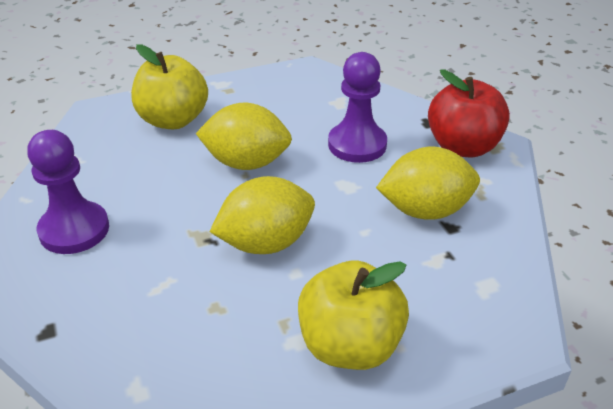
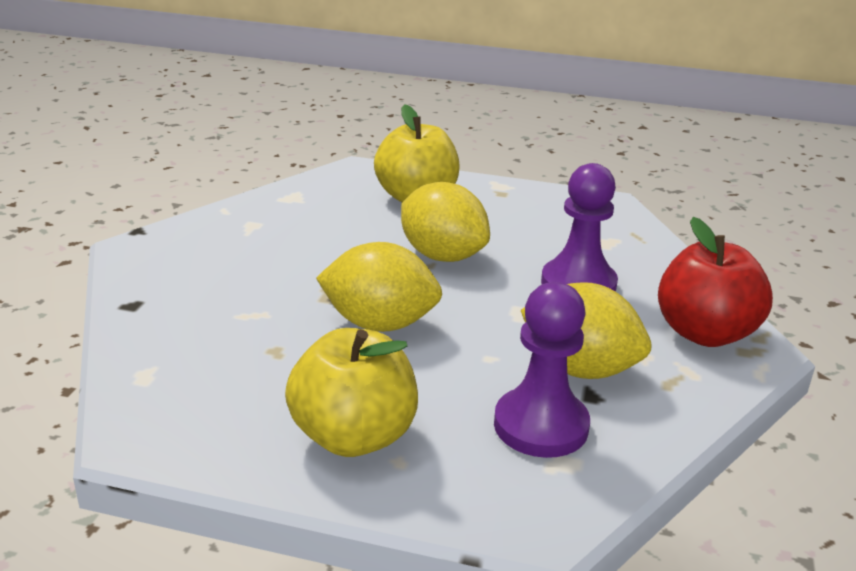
camera: 35 degrees right, 10 degrees down
(74, 230) = (234, 246): purple pawn -> purple pawn (541, 426)

